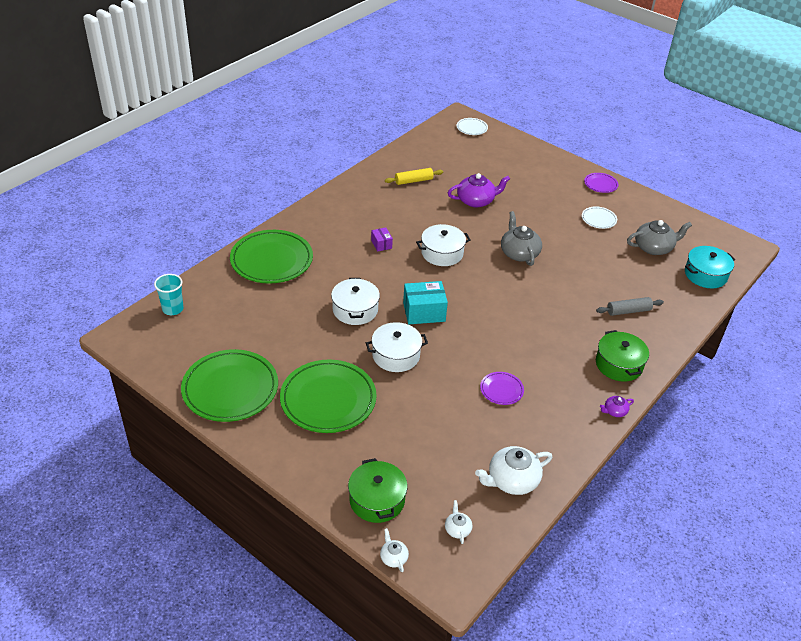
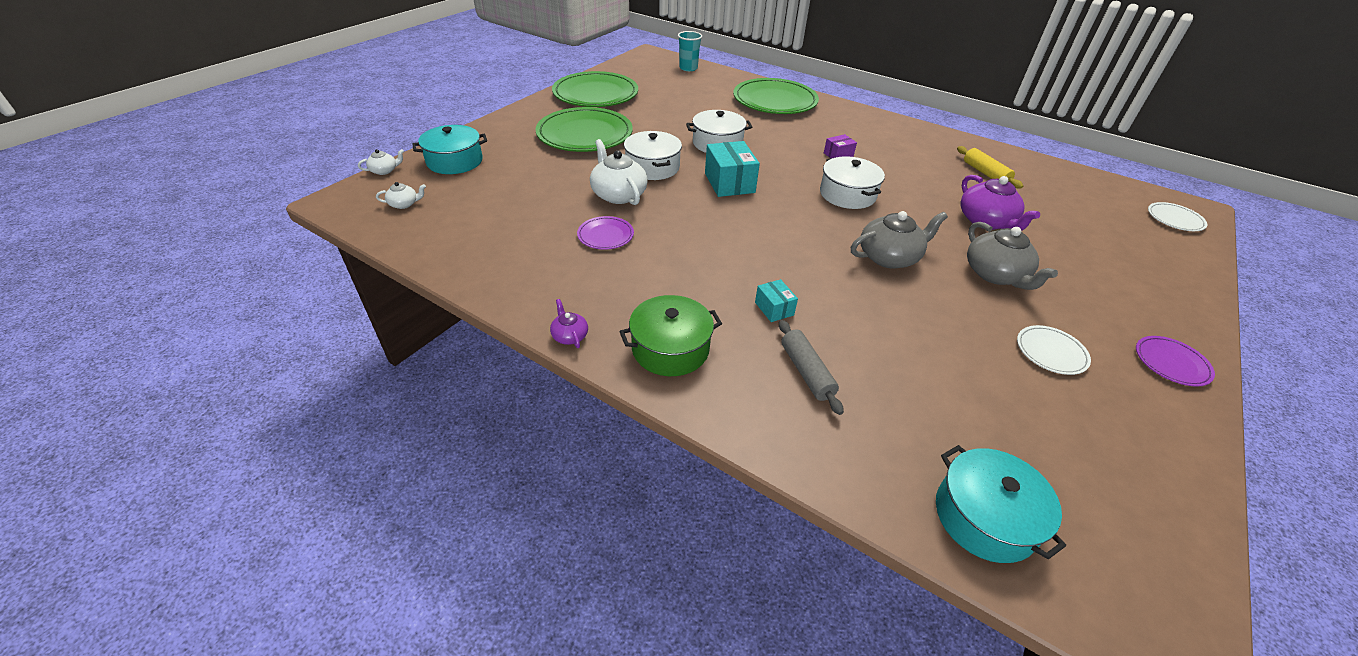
camera: 85 degrees right, 0 degrees up
(377, 500) = (454, 161): green pot -> turquoise pot
(512, 480) = (460, 240): white teapot -> white teapot (618, 194)
(576, 314) = (774, 309): none -> turquoise box
(654, 247) = (1021, 430): grey teapot -> grey teapot (995, 274)

